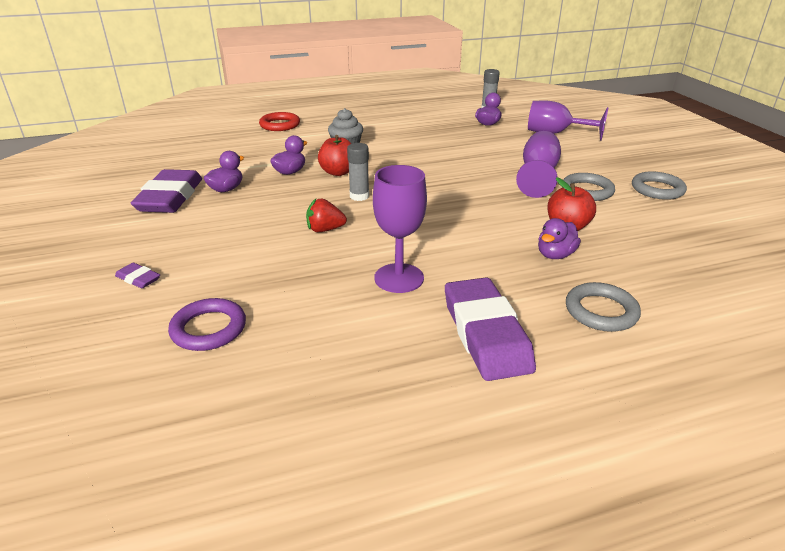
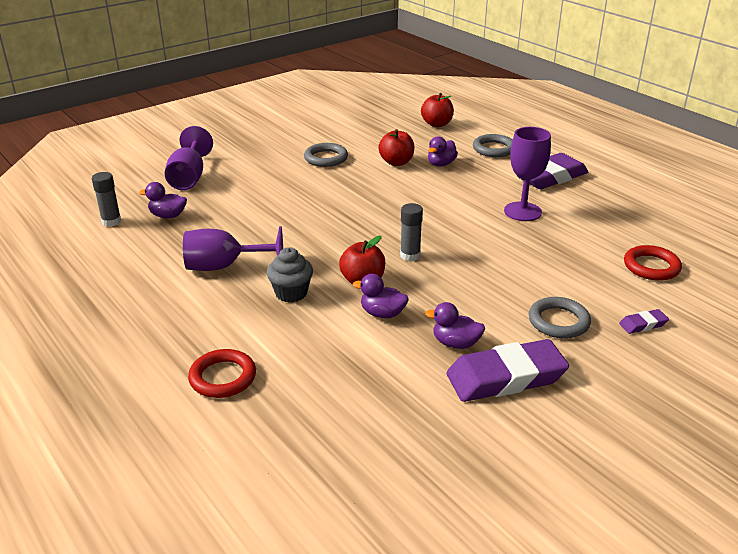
camera: 110 degrees left, 0 degrees up
(138, 279) = (643, 324): purple eraser -> purple eraser turned 60 degrees clockwise
(208, 329) = (651, 267): purple ring -> red ring
(325, 229) = (485, 257): red strawberry -> none
(538, 175) = (304, 178): purple goblet -> purple goblet (224, 266)
(555, 255) = (441, 164): purple duck -> purple duck turned 105 degrees clockwise
(657, 189) = (306, 134): grey ring -> grey ring (558, 321)
(705, 284) = (437, 124): none -> red apple

